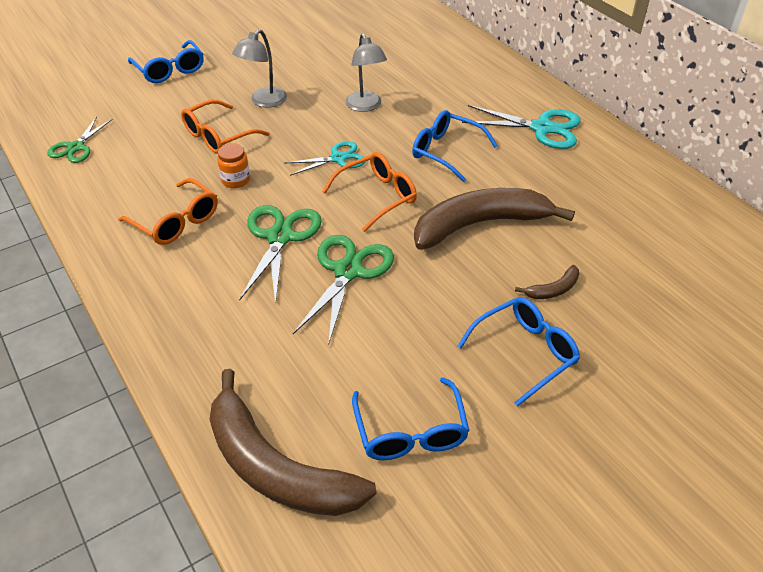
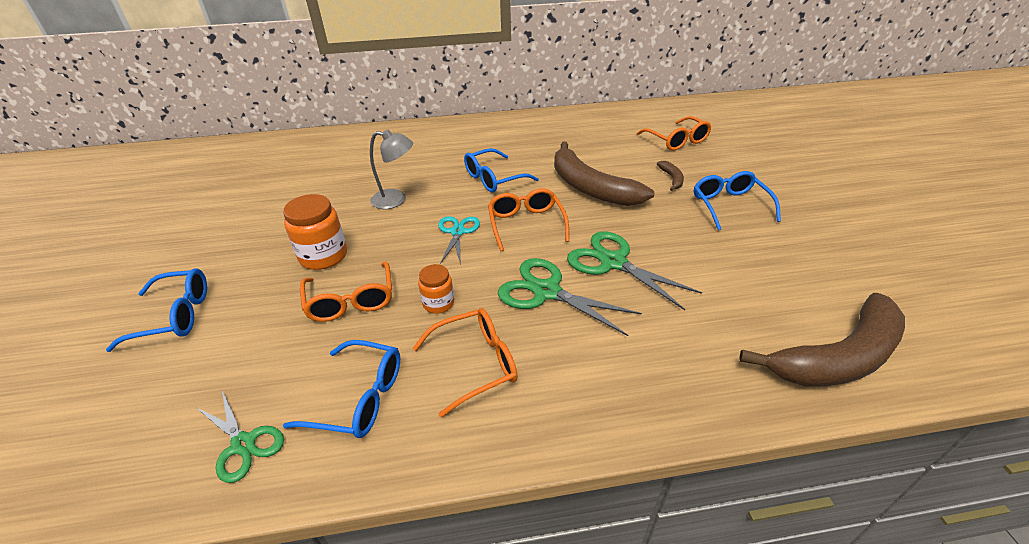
camera: 65 degrees left, 5 degrees down
(264, 101) = (323, 256): grey lamp -> orange jar
(410, 432) = (801, 274): blue glasses -> blue glasses (359, 398)
(480, 224) = (590, 187): brown banana -> brown banana turned 45 degrees counterclockwise
(542, 128) = (499, 136): turquoise scissors -> none
(666, 279) = (677, 141): none -> orange glasses

